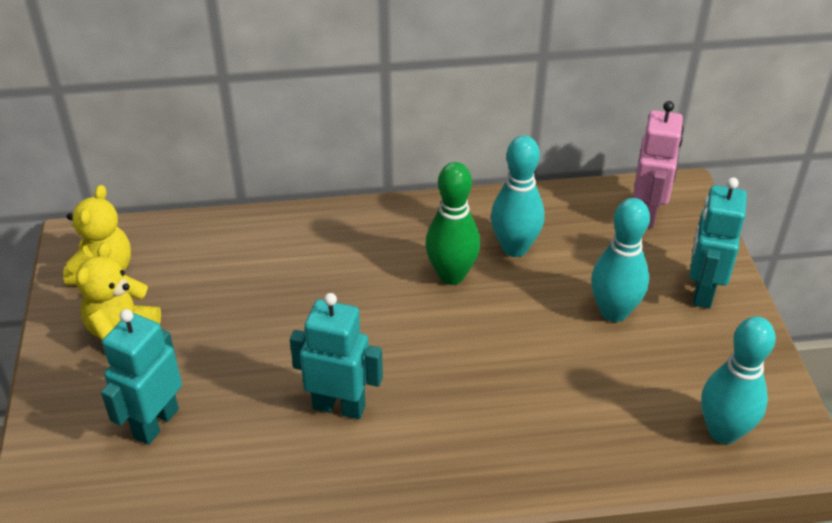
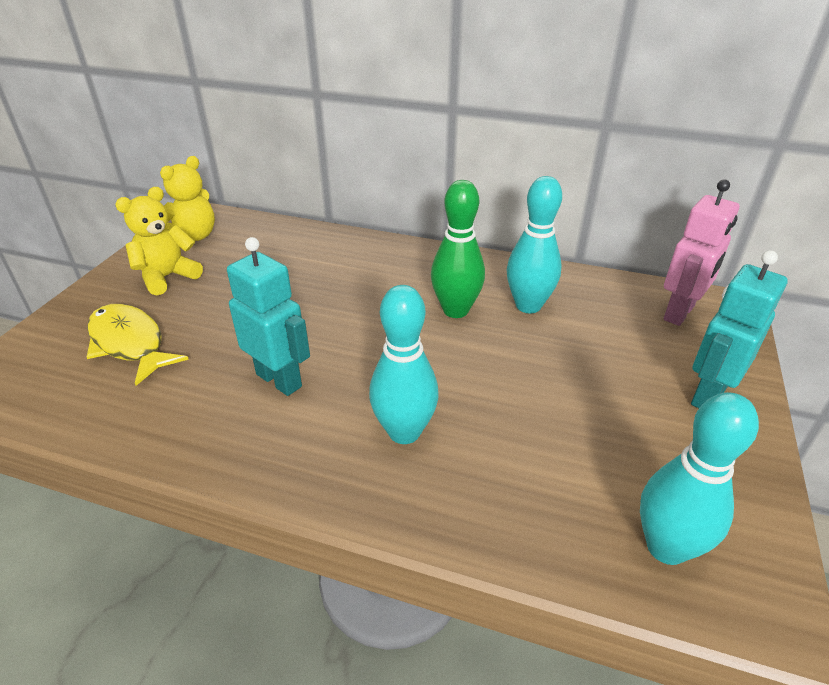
camera: 25 degrees right, 5 degrees down
(155, 423) = (130, 343): turquoise robot -> yellow fish
(613, 312) = (597, 384): turquoise bowling pin -> turquoise bowling pin (404, 432)

